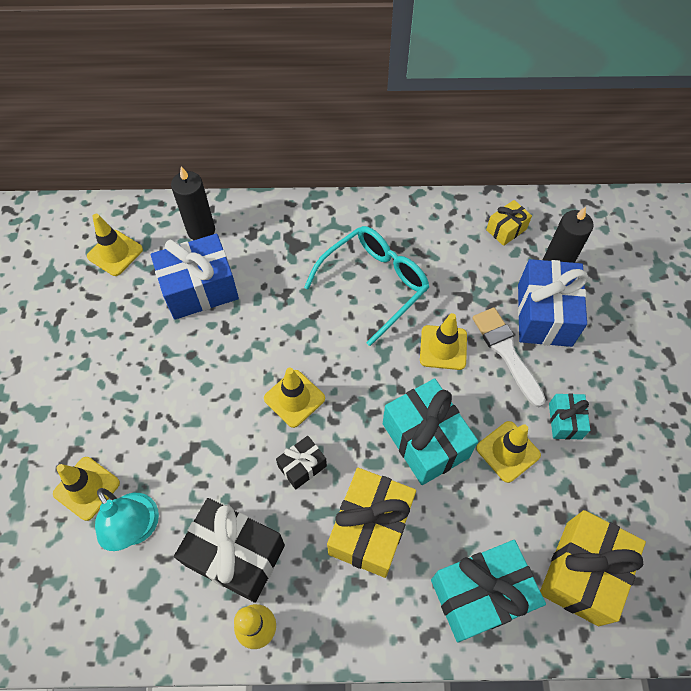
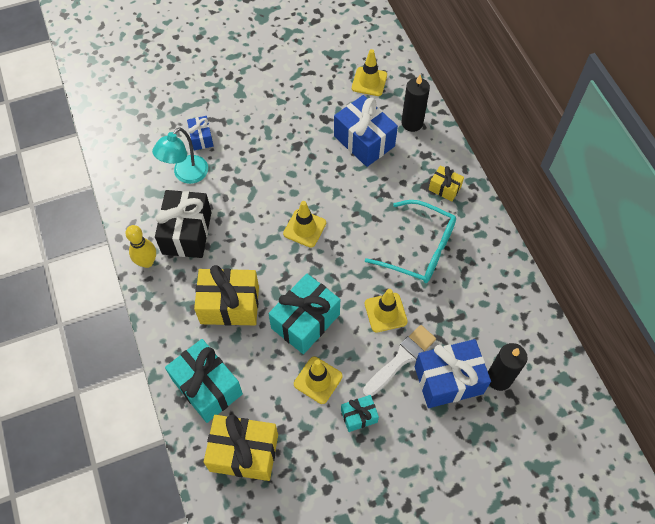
camera: 70 degrees right, 0 degrees up
(86, 488) = (201, 138): yellow traffic cone -> blue gift
(302, 466) = (258, 250): black gift -> none
(506, 229) = (519, 331): yellow gift -> yellow gift (444, 188)

